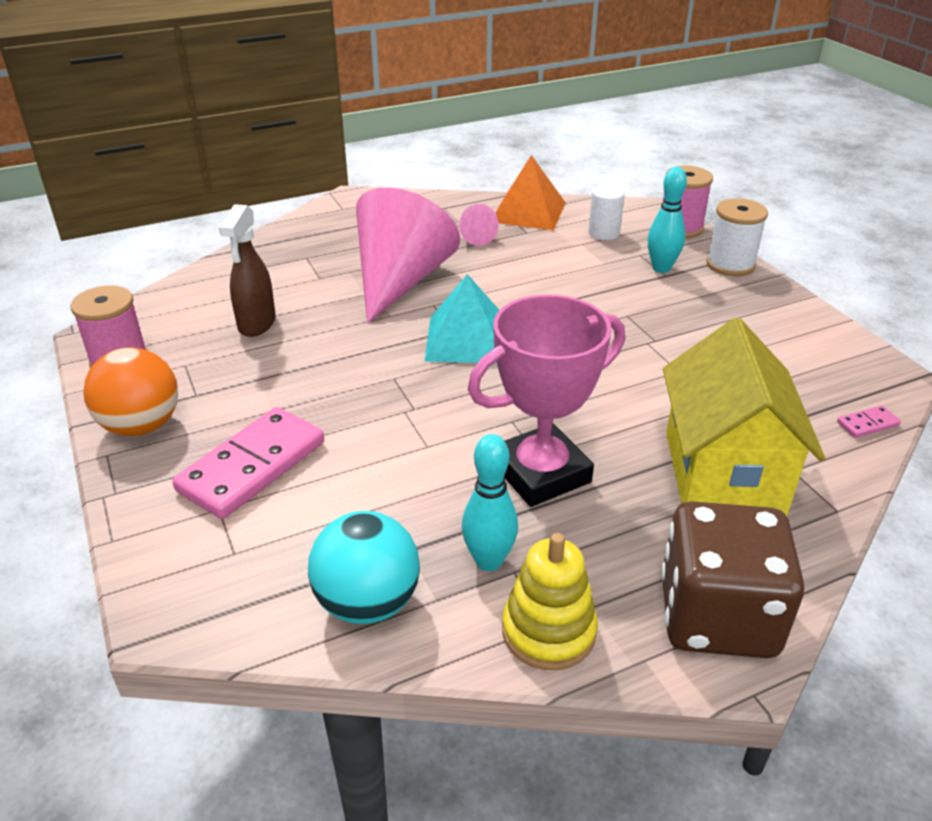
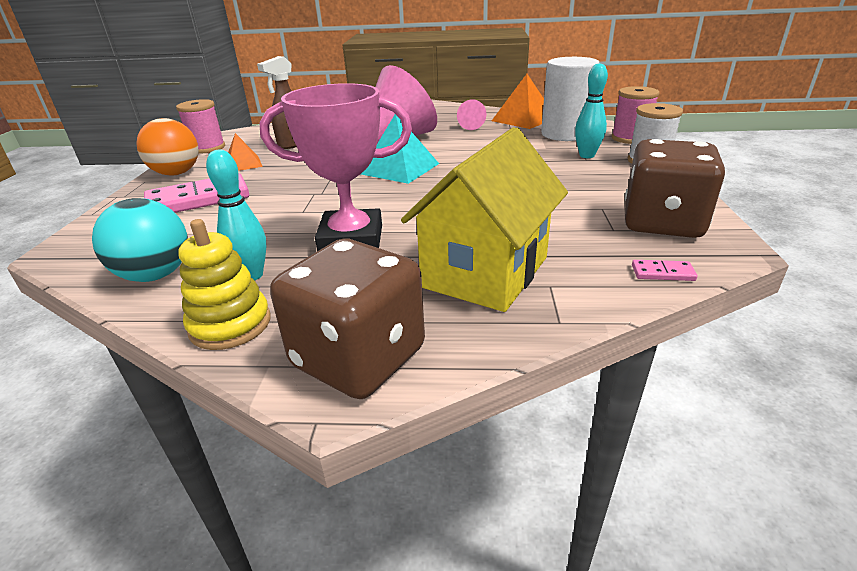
camera: 30 degrees right, 5 degrees down
(228, 382) = (243, 164): none -> orange pyramid
(603, 233) = (565, 134): white cylinder -> white cylinder, size x1.96
(816, 358) = (662, 223): none -> brown dice

